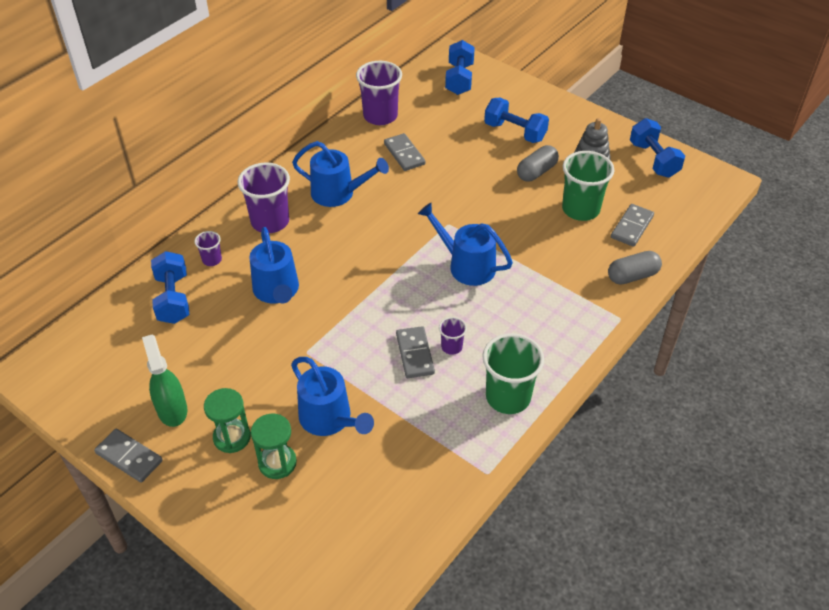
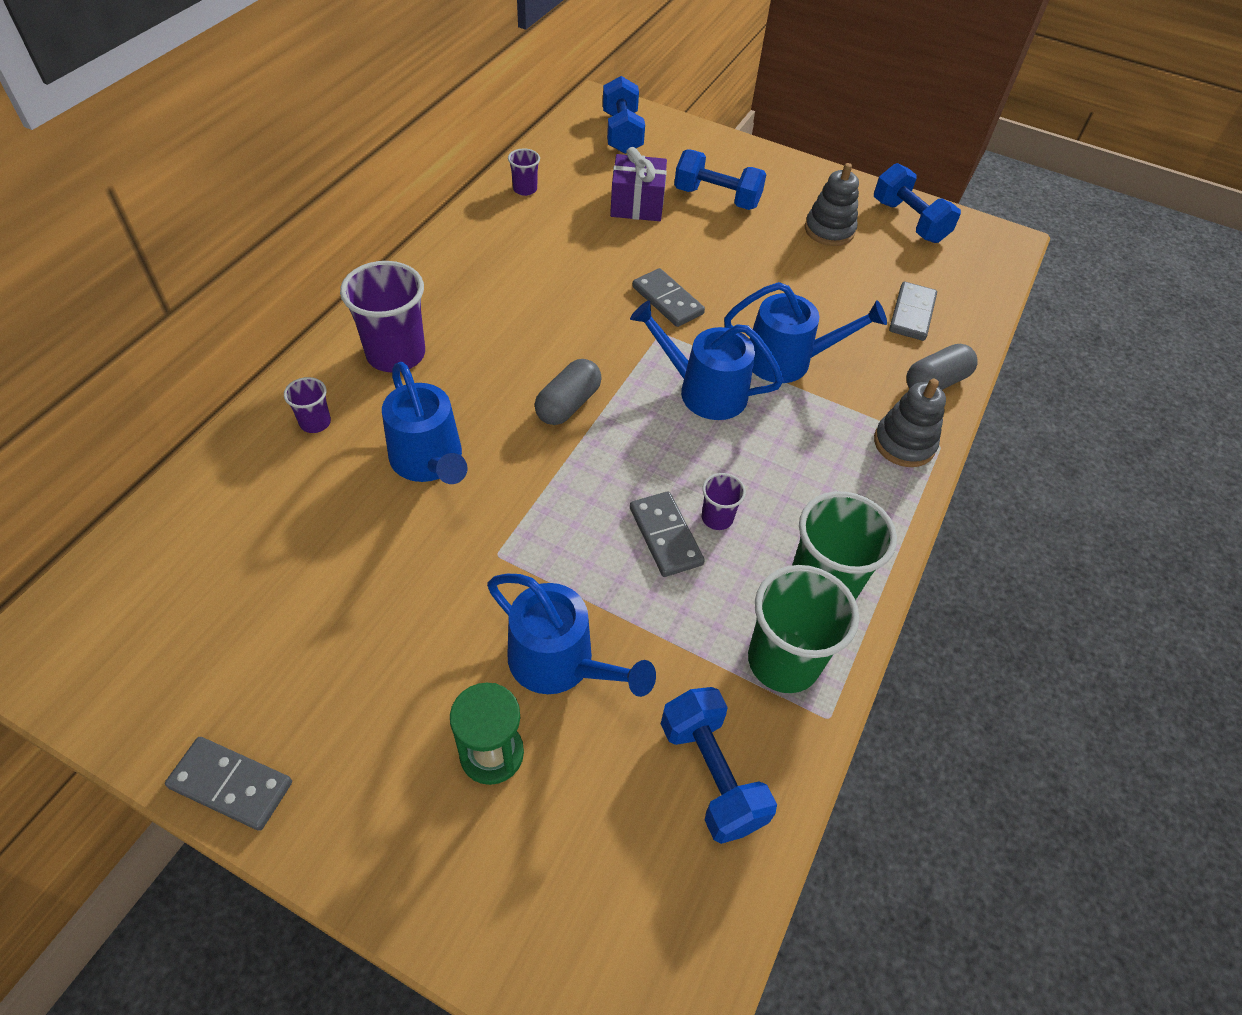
camera: 15 degrees left, 5 degrees up
(172, 409) = (293, 684): green spray bottle -> none
(173, 299) = (262, 493): blue dumbbell -> blue dumbbell (711, 774)
(232, 437) = (405, 719): green hourglass -> none
(338, 193) = (490, 303): blue watering can -> blue watering can (787, 360)
(380, 116) = (525, 189): purple cup -> purple cup, size x0.49
(404, 154) = (572, 239): grey domino -> grey domino (667, 300)
(456, 133) = (637, 204): none -> purple gift
(536, 172) = (762, 249): grey capsule -> grey capsule (568, 404)
(580, 209) = (836, 296): green cup -> green cup (783, 661)
(595, 314) = (904, 443): none -> grey stacking toy

